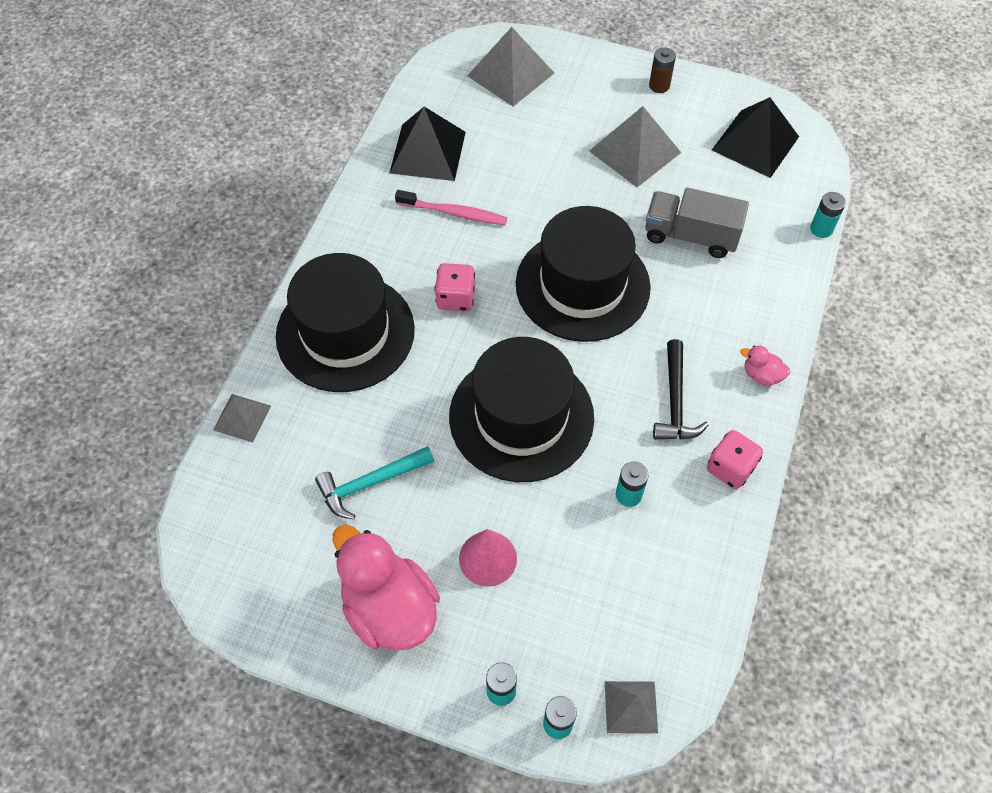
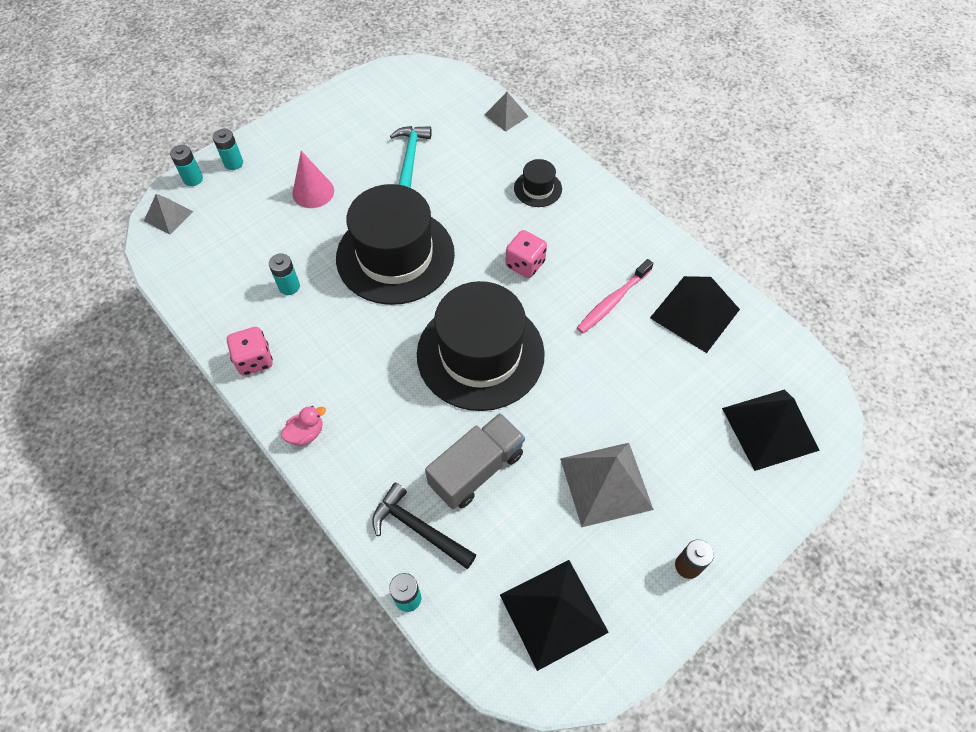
camera: 120 degrees right, 0 degrees up
(345, 332) = (538, 188): black hat -> black hat, size x0.43
(389, 608) = (323, 135): pink duck -> none
(511, 74) = (770, 429): grey pyramid -> black pyramid
(675, 401) = (332, 357): black hammer -> black hammer (418, 528)

